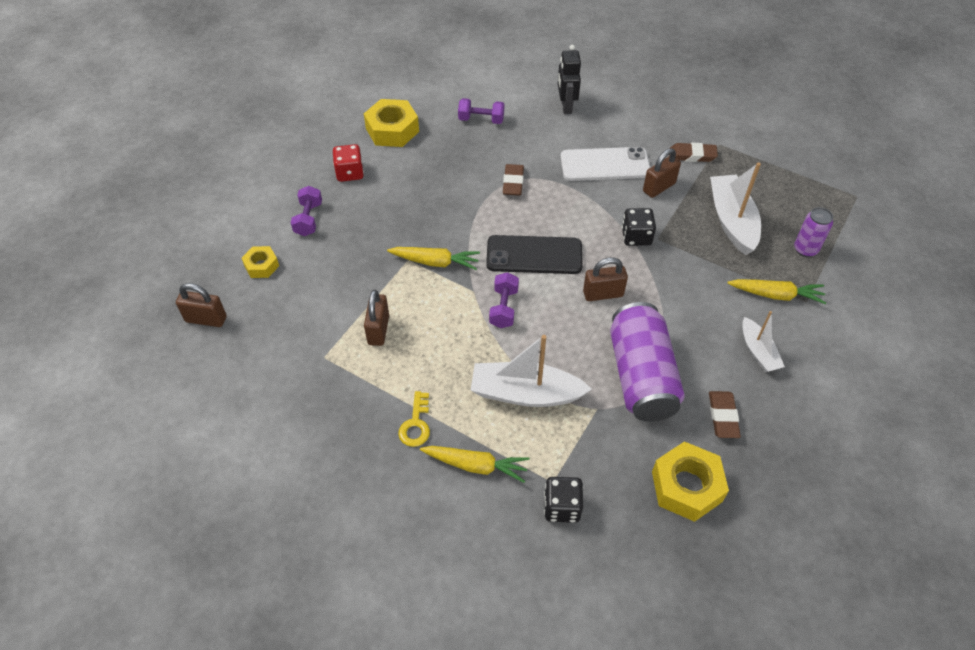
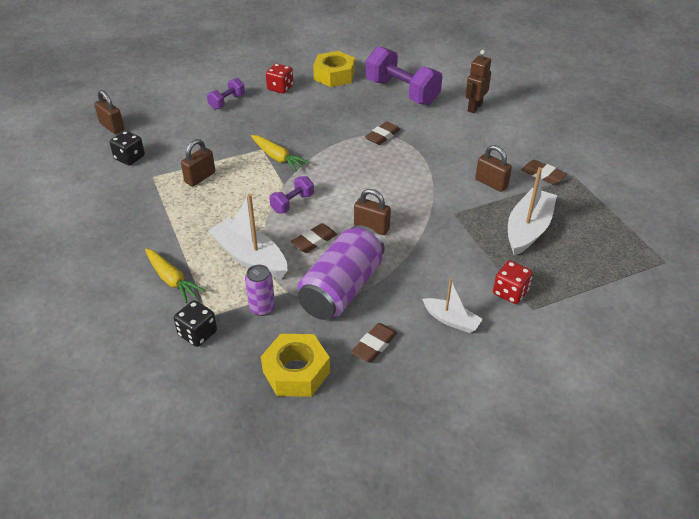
camera: 35 degrees right, 10 degrees down
(261, 266) = (172, 114): yellow nut -> none
(416, 424) = (163, 238): yellow key -> none
(481, 120) = (402, 92): purple dumbbell -> purple dumbbell, size x2.00
(534, 255) = (348, 183): black phone -> none
(566, 106) = (474, 107): black robot -> brown robot
(566, 339) = (314, 241): none -> brown eraser
(605, 164) = (464, 153): white phone -> none
(636, 237) = (437, 205): black dice -> black dice (129, 158)
(659, 187) = (491, 183): brown padlock -> brown padlock turned 45 degrees clockwise
(758, 351) = (451, 320): white boat -> white boat turned 75 degrees counterclockwise
(776, 295) = (510, 292): yellow carrot -> red dice
(805, 249) = (572, 275): purple can -> purple can (262, 308)

